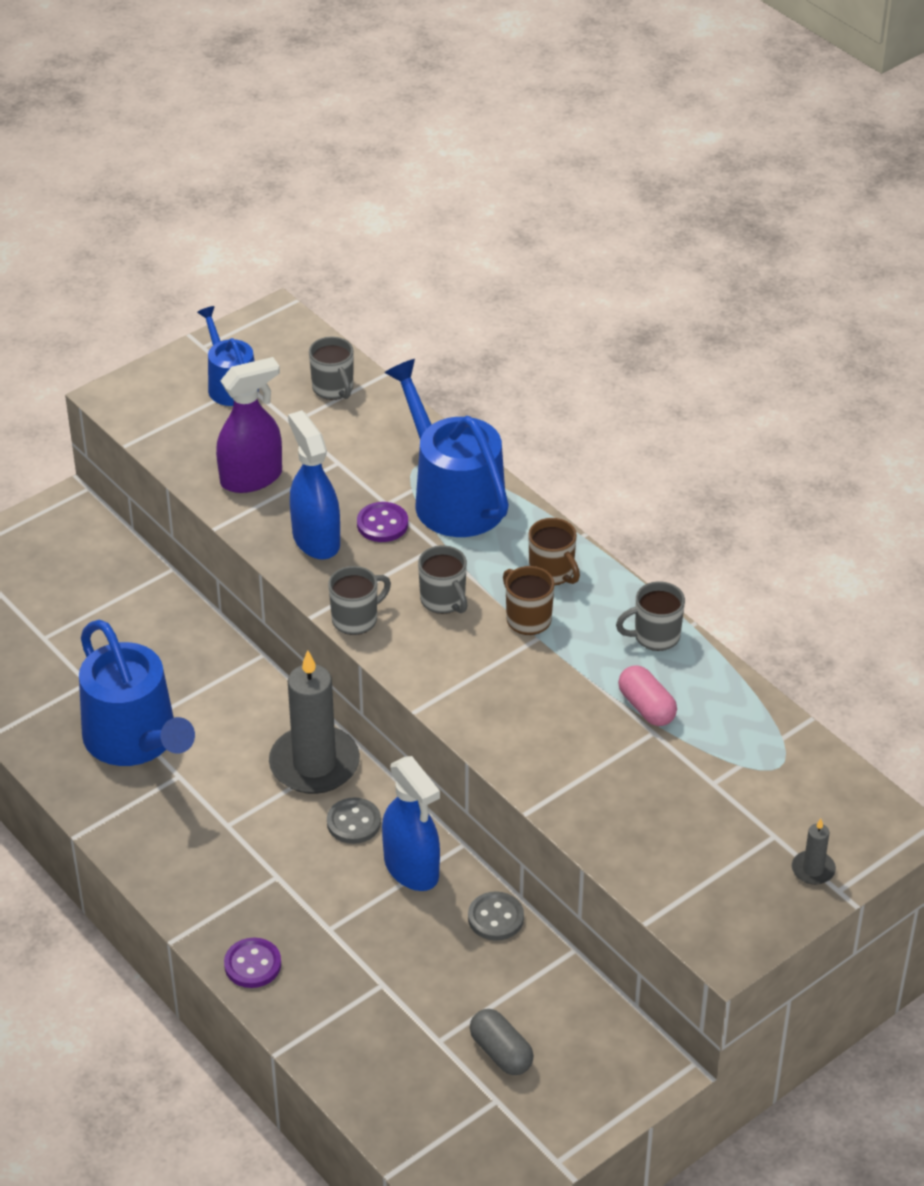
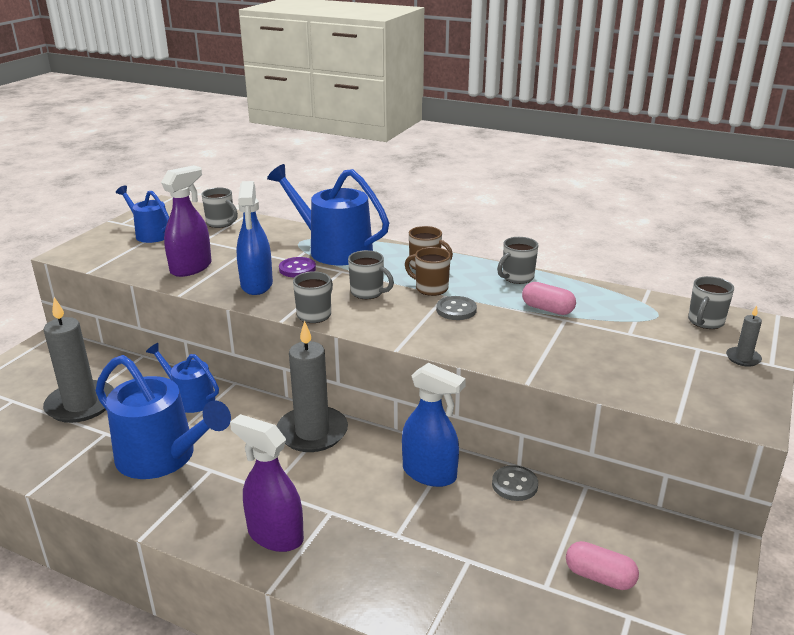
camera: 25 degrees left, 15 degrees down
(74, 628) = (81, 404): none -> grey candle
(200, 662) = (190, 398): none -> blue watering can
(206, 883) = (275, 535): none -> purple spray bottle
(252, 964) = (352, 584): purple button -> none
(316, 539) = (257, 285): blue spray bottle -> blue spray bottle turned 135 degrees counterclockwise
(354, 822) = (366, 458): grey button -> grey button (456, 310)
(501, 1052) = (599, 577): grey capsule -> pink capsule
(828, 798) = (705, 322): none -> grey mug

